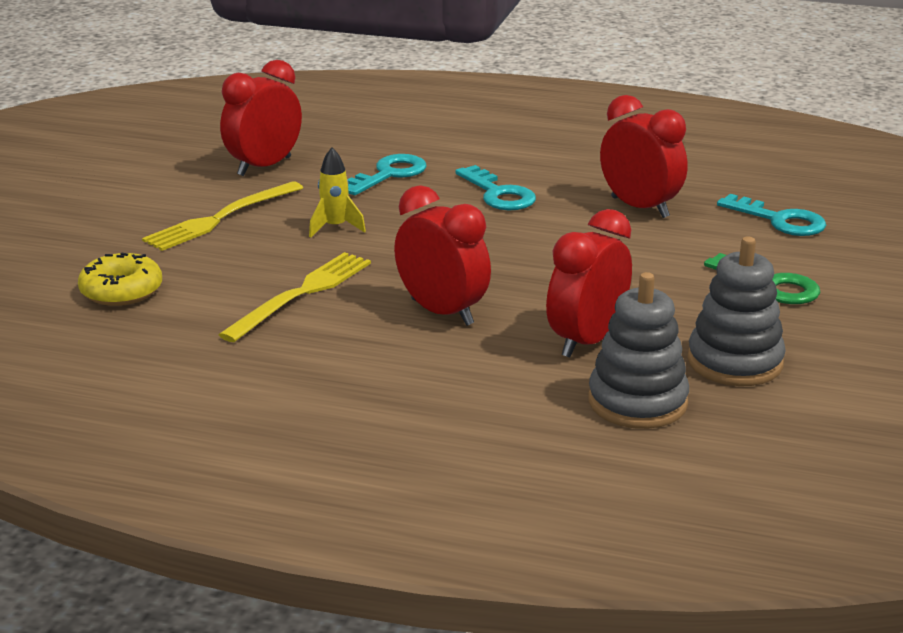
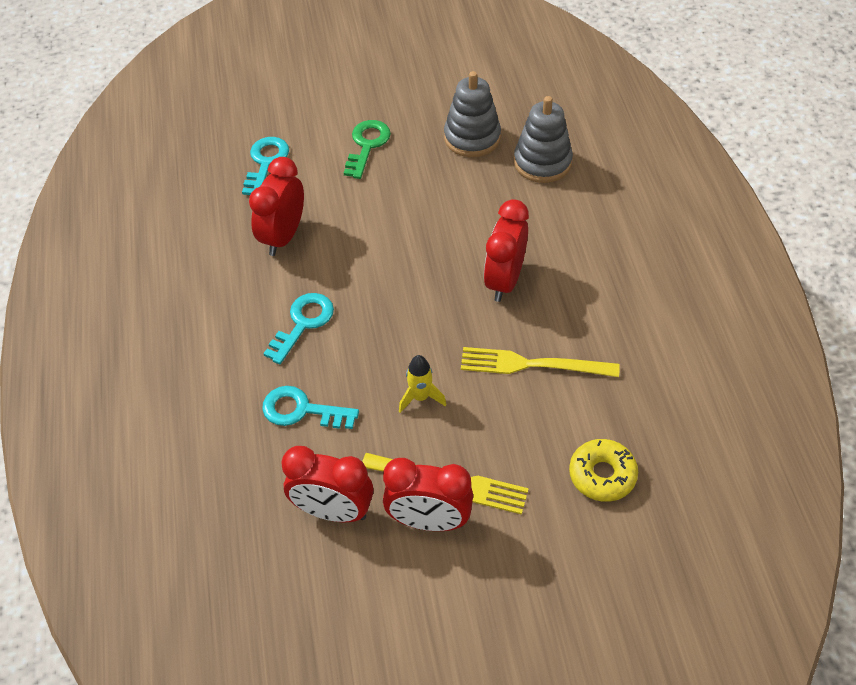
camera: 115 degrees left, 25 degrees up
(586, 341) = (492, 202): red clock -> red clock (429, 521)

